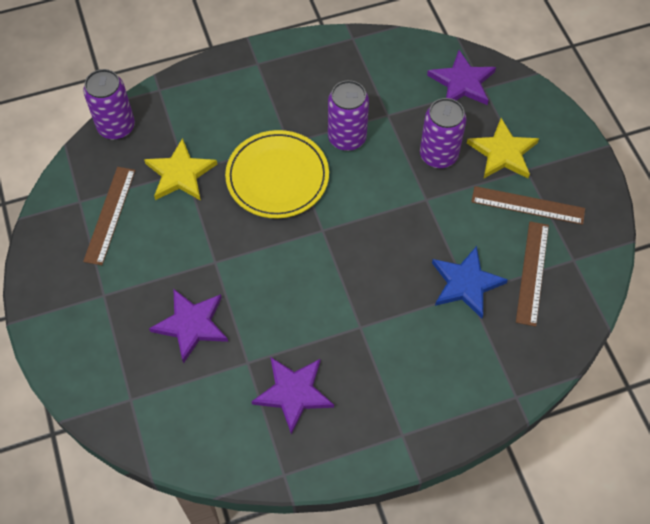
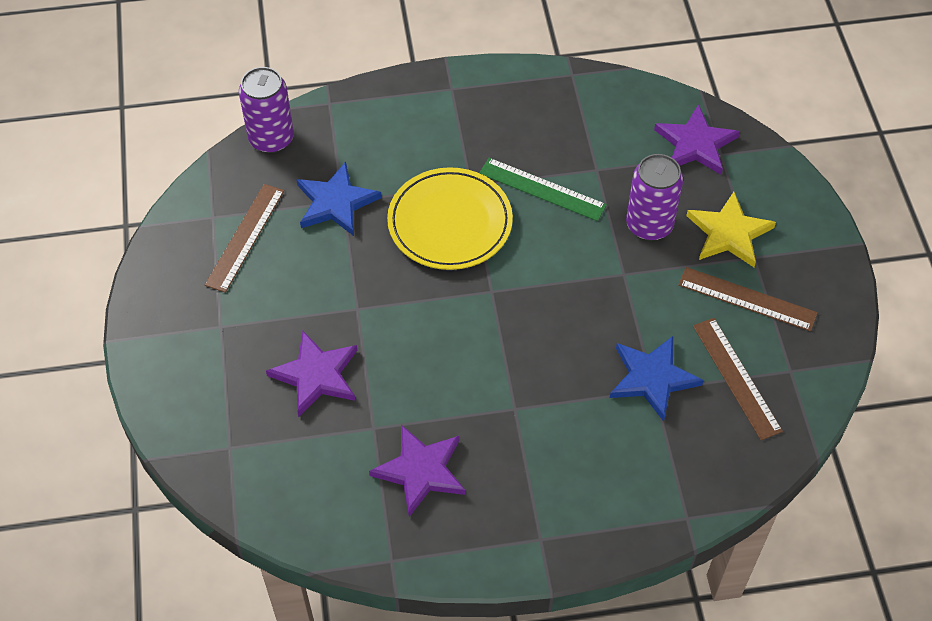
camera: 10 degrees right, 5 degrees down
(180, 174) = (336, 202): yellow star -> blue star
(347, 138) = (542, 189): purple can -> green ruler
(532, 272) = (736, 378): brown ruler -> brown ruler turned 45 degrees counterclockwise

